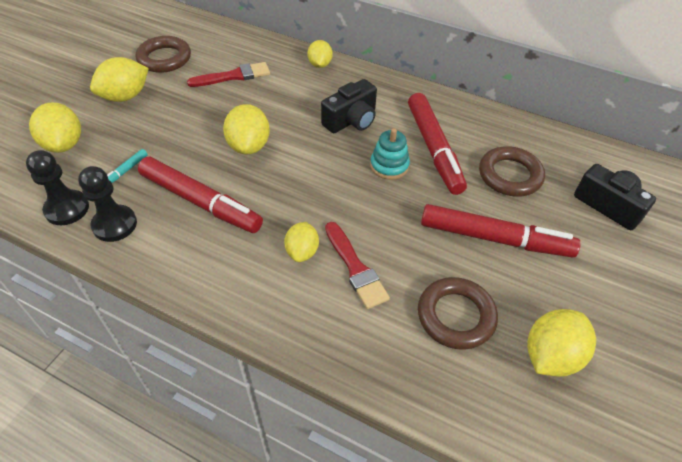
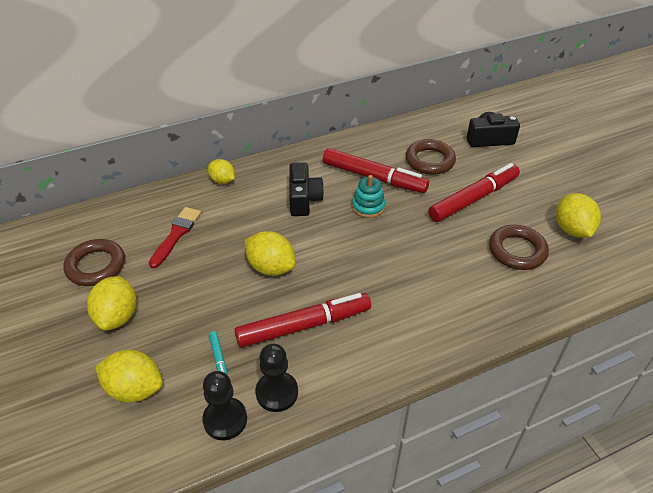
camera: 50 degrees left, 5 degrees down
(302, 251) = (406, 293): yellow lemon -> none
(355, 268) = (443, 274): red brush -> none

